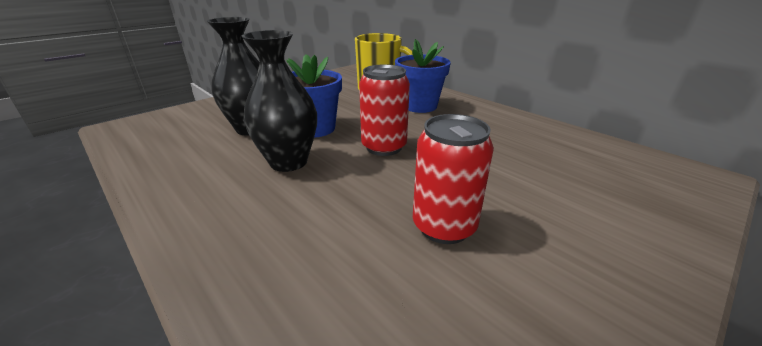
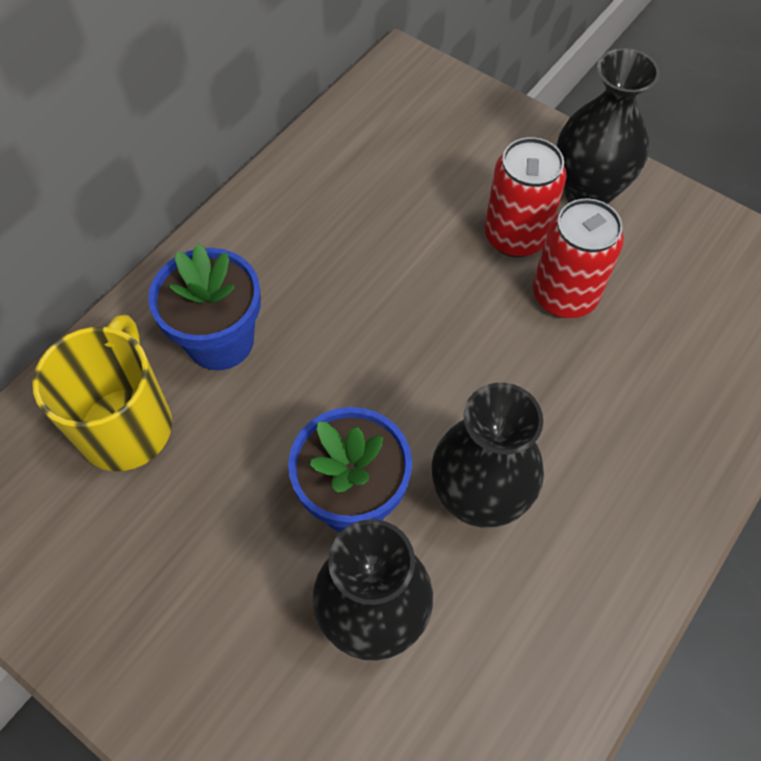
camera: 100 degrees left, 30 degrees up
(384, 147) = (402, 376): red can -> red can (515, 236)
(593, 271) = (587, 192): none -> black vase

